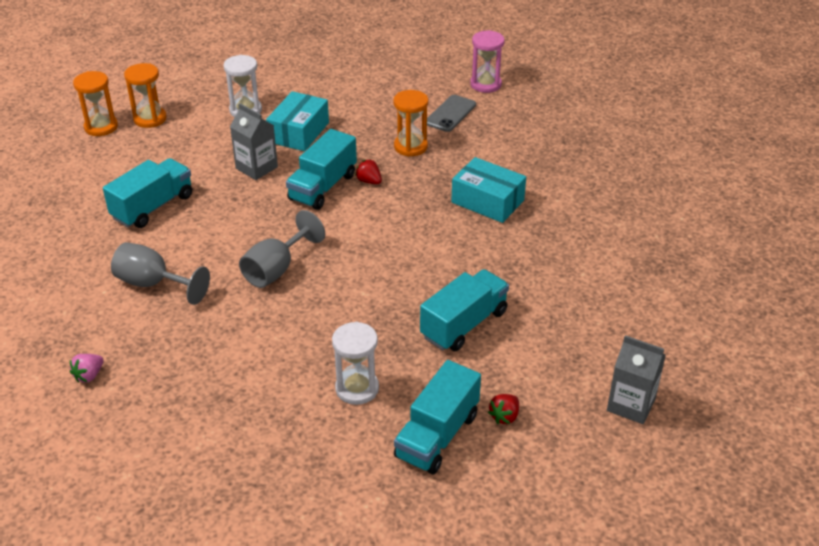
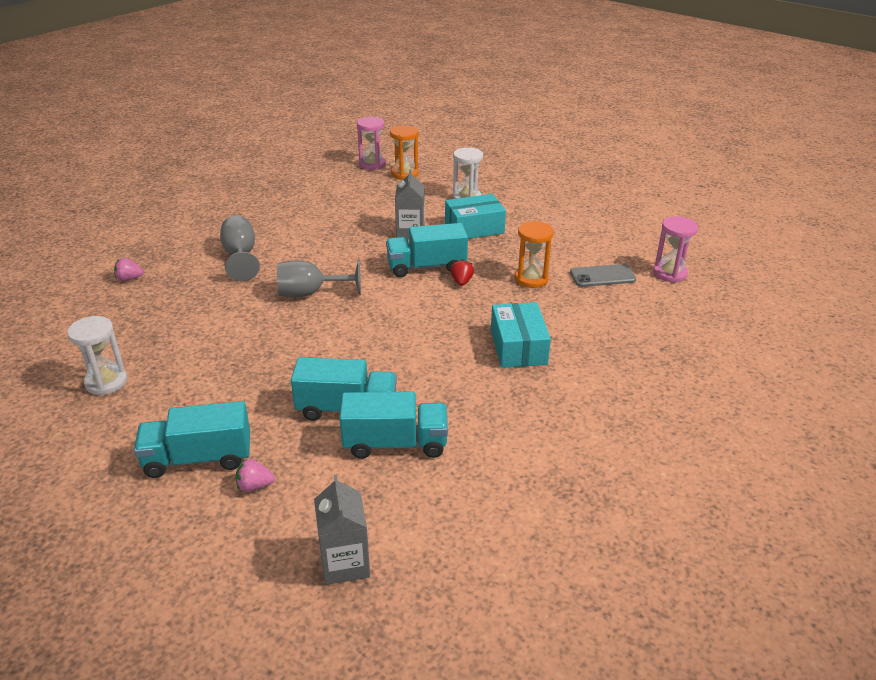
camera: 50 degrees right, 5 degrees down
(101, 127) = (372, 164): orange hourglass -> pink hourglass
(153, 207) = (317, 218): turquoise truck -> turquoise truck (395, 443)
(357, 388) = (217, 391): white hourglass -> white hourglass (106, 382)
(504, 416) = (254, 486): red strawberry -> pink strawberry

